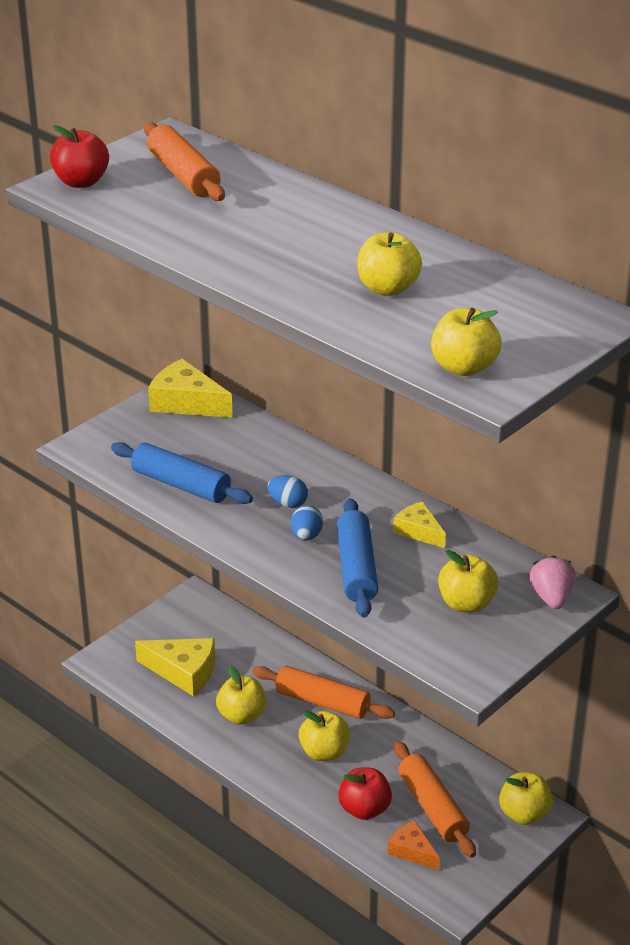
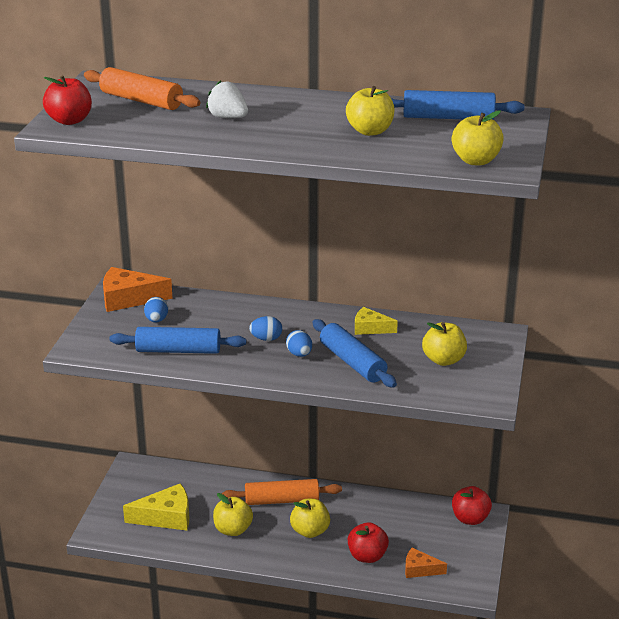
camera: 30 degrees left, 5 degrees down
(186, 402) = (128, 298): yellow cheese -> orange cheese
(191, 439) = (156, 320): none -> blue egg
(250, 224) = (228, 117): none -> white strawberry
(432, 808) = (410, 538): orange rolling pin -> none
(505, 295) = (448, 117): none -> blue rolling pin
(524, 814) = (470, 519): yellow apple -> red apple
(551, 598) = (491, 339): pink strawberry -> none

